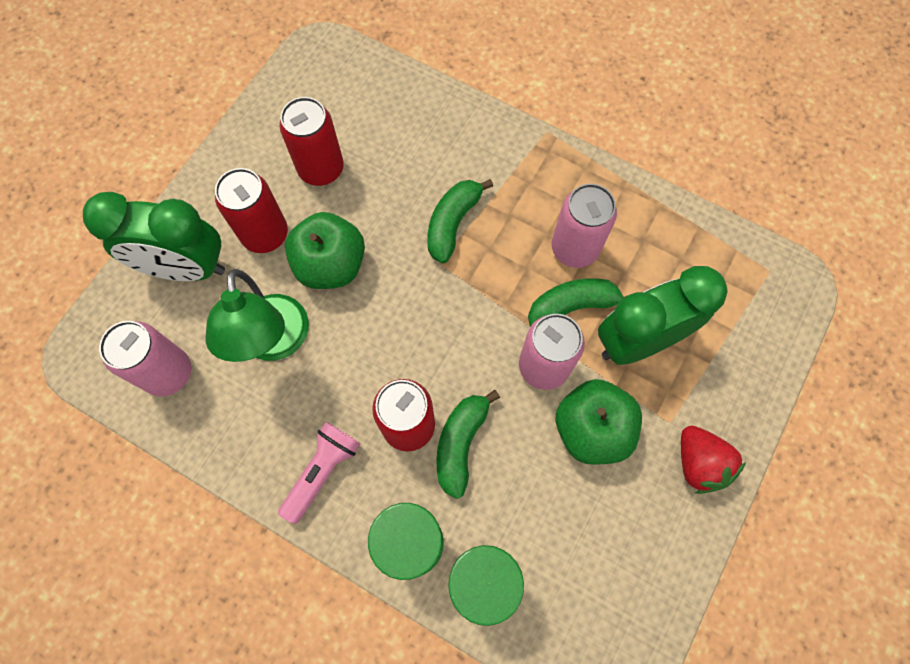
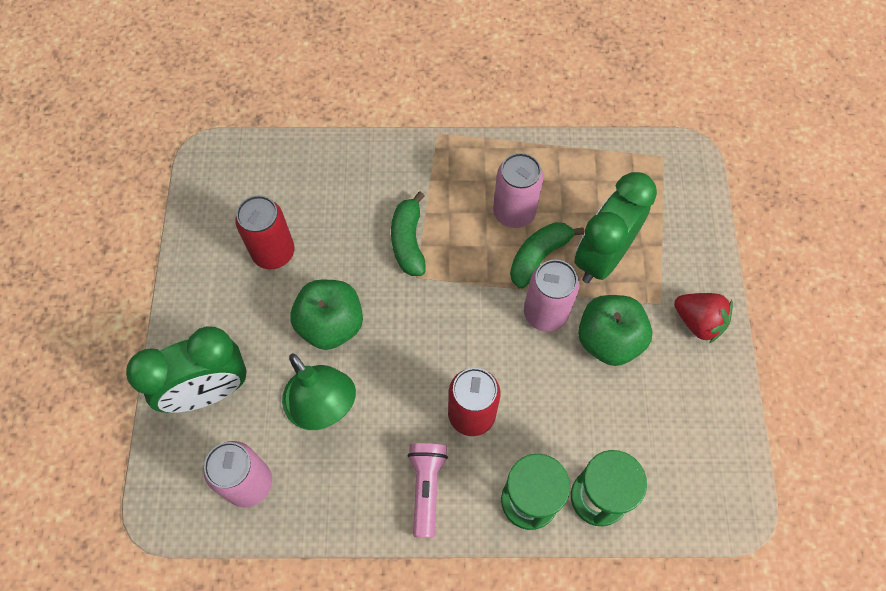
camera: 30 degrees left, 5 degrees down
(265, 234) = (260, 329): red can -> none
(461, 444) = (520, 405): green banana -> none

